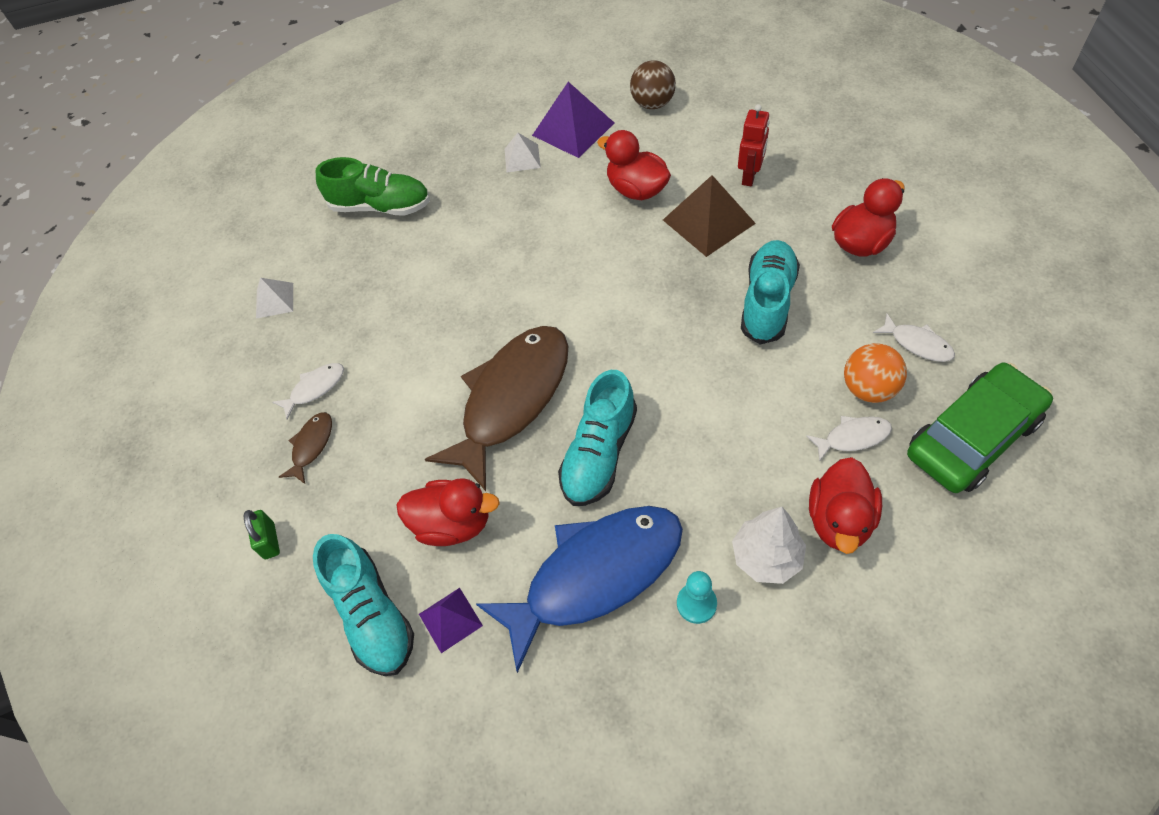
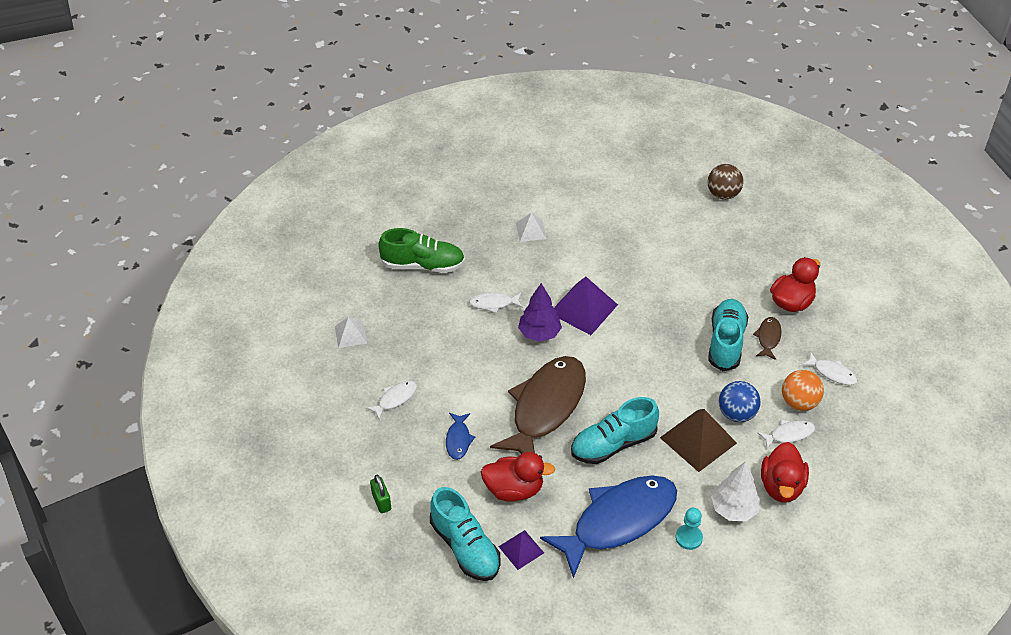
camera: 10 degrees left, 10 degrees down
(311, 446) = (400, 438): brown fish -> brown fish (768, 338)
(388, 447) = (458, 440): none -> blue fish
(462, 254) = (493, 303): none -> white fish
(516, 294) = (539, 333): none -> purple tree
(573, 129) = (569, 209): purple pyramid -> purple pyramid (583, 308)
(599, 453) = (613, 444): turquoise shoe -> turquoise shoe turned 45 degrees clockwise
(636, 189) = (623, 258): red duck -> none
(652, 103) = (629, 191): brown ball -> brown ball (723, 194)
(708, 221) = (679, 283): brown pyramid -> brown pyramid (698, 440)
(750, 176) = (708, 251): red robot -> none
(777, 406) = (736, 414): none -> blue ball
(972, 437) = (869, 434): green car -> none

